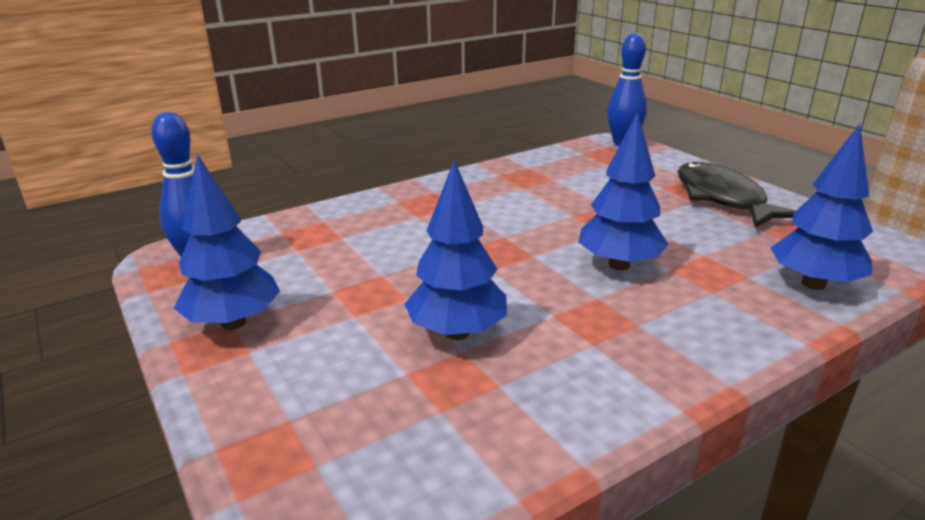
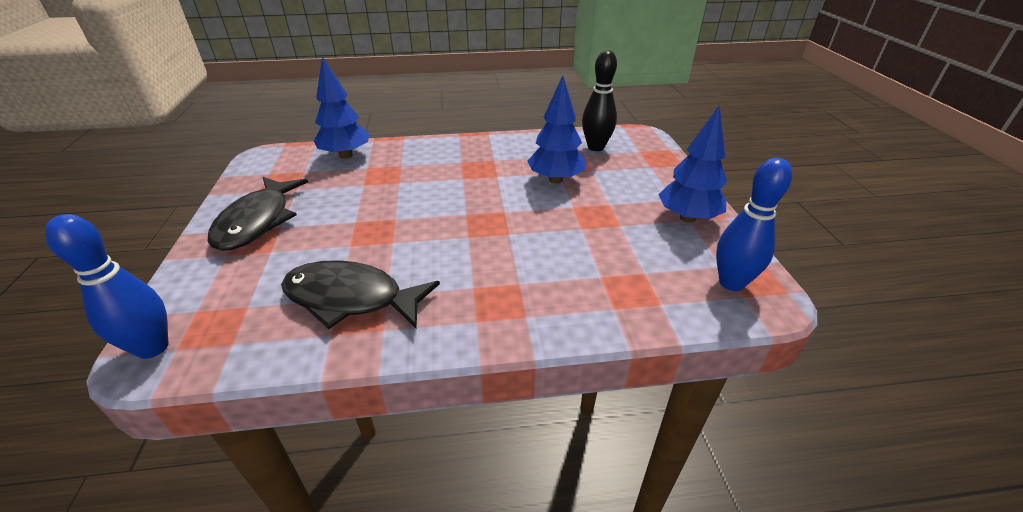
camera: 155 degrees left, 10 degrees up
(423, 442) = (596, 147): none -> black bowling pin
(544, 180) = (351, 298): none -> black fish
(619, 265) = (423, 191): blue tree -> none

